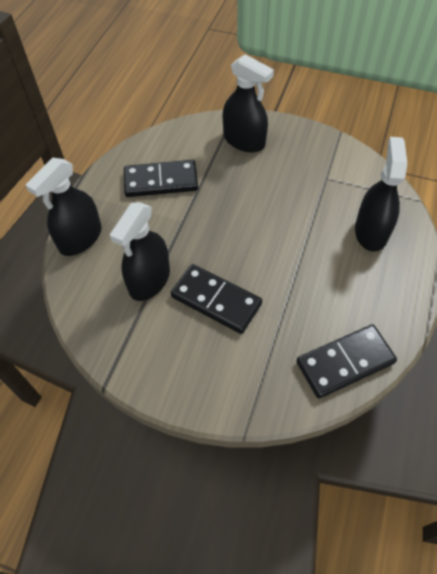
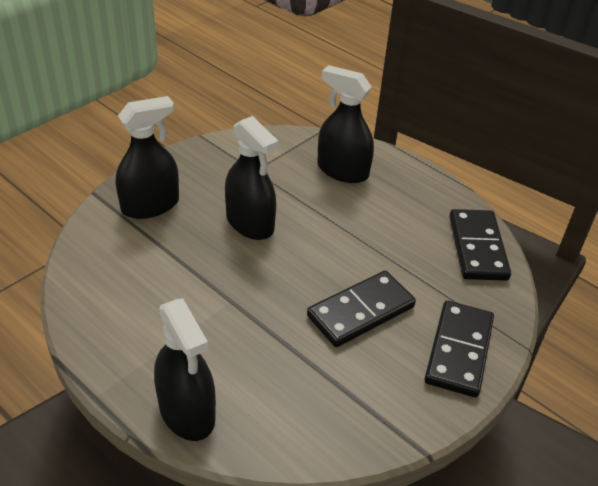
camera: 70 degrees left, 15 degrees down
(149, 280) = (300, 360): black spray bottle -> black spray bottle (250, 223)
(161, 181) = (152, 298): black domino -> black domino (458, 351)

